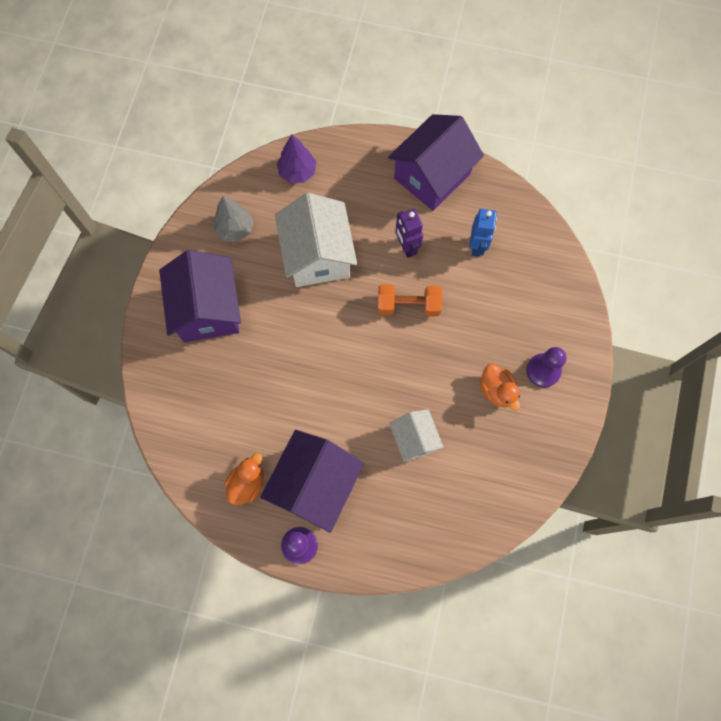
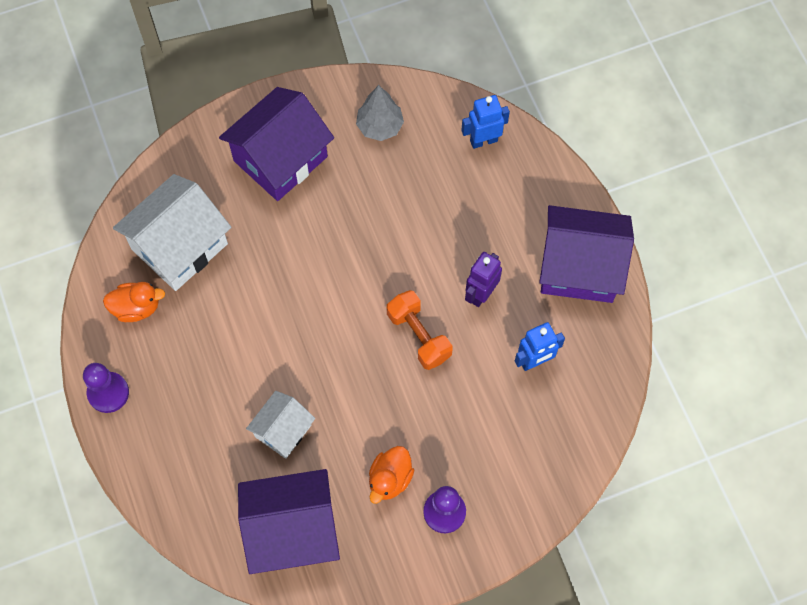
camera: 55 degrees right, 5 degrees down
(297, 172) = (483, 140): purple tree -> blue robot
(315, 485) = (175, 368): purple house -> purple house (292, 531)
(317, 255) = (408, 217): white house -> white house (179, 246)

